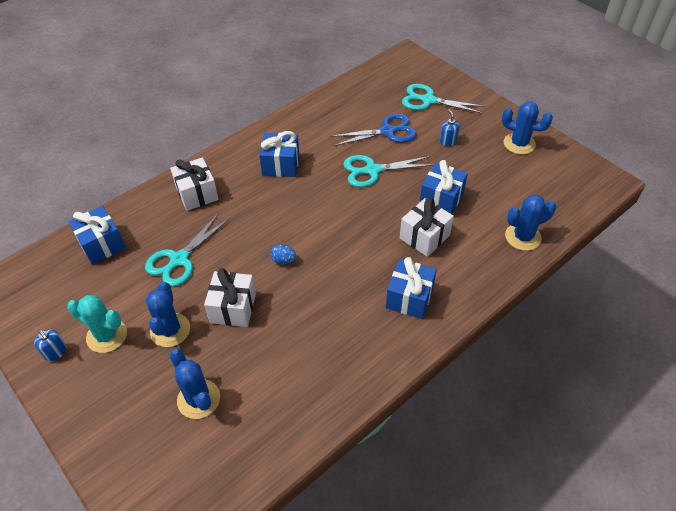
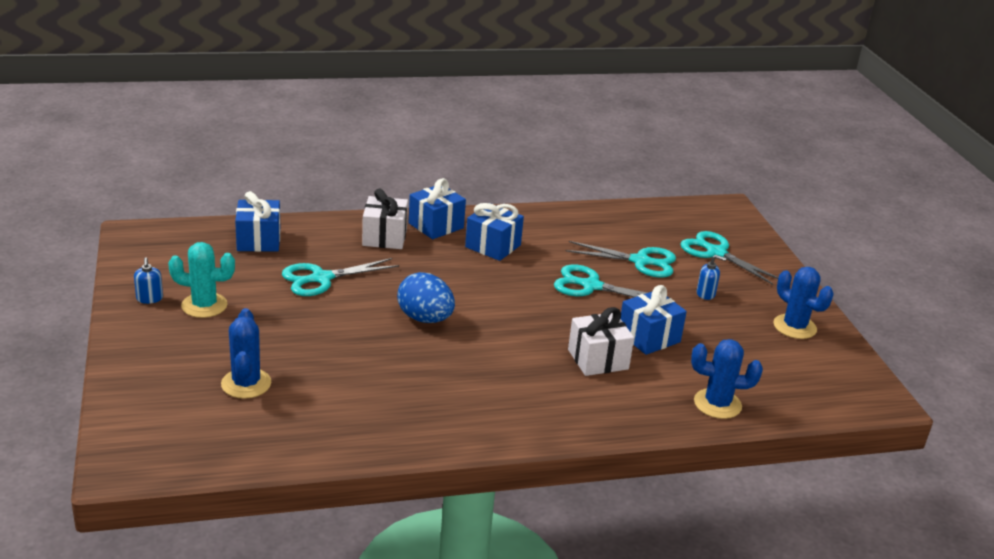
camera: 25 degrees right, 20 degrees down
(107, 335) = (204, 305): turquoise cactus -> turquoise cactus turned 45 degrees counterclockwise
(170, 330) = (265, 325): blue cactus -> none
(233, 308) = (340, 333): white gift -> none
(283, 260) = (425, 319): blue egg -> blue egg, size x2.05
(387, 131) = (640, 261): blue scissors -> turquoise scissors
(409, 298) = (532, 399): blue gift -> blue gift (436, 226)
(448, 141) = (706, 294): blue soap dispenser -> blue soap dispenser turned 90 degrees clockwise

